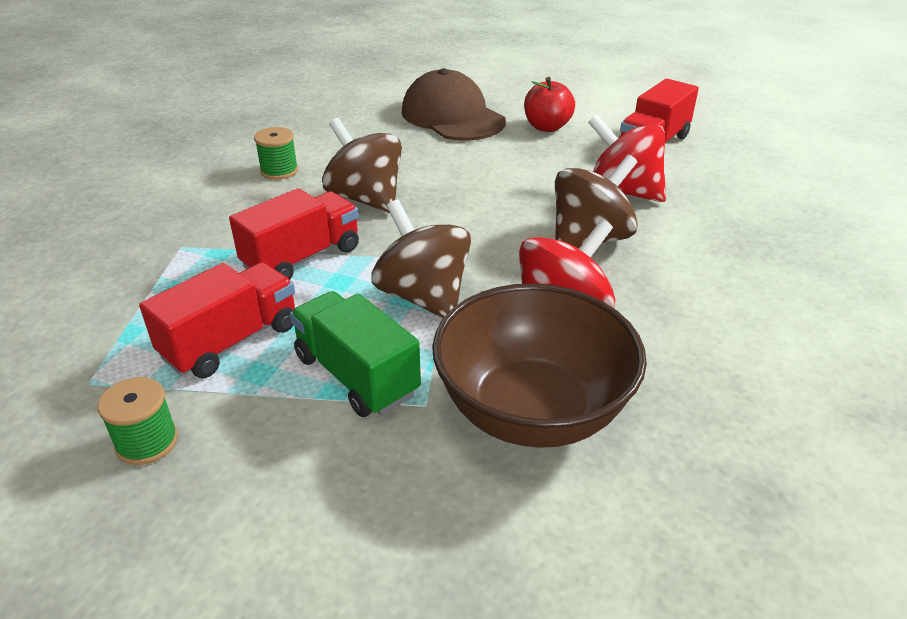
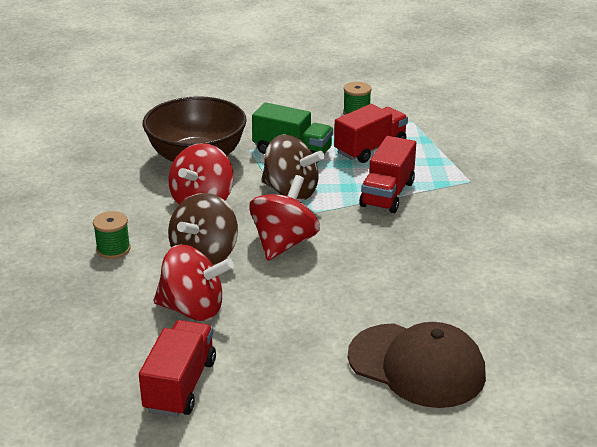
camera: 155 degrees right, 5 degrees down
(231, 341) = (370, 148): red truck -> red truck turned 150 degrees counterclockwise
(279, 171) = (492, 251): green spool -> green spool (113, 249)
(366, 199) = (395, 245): brown spinning top -> none
(486, 230) = (284, 243): none -> red spinning top
(547, 127) = (305, 379): red apple -> none

